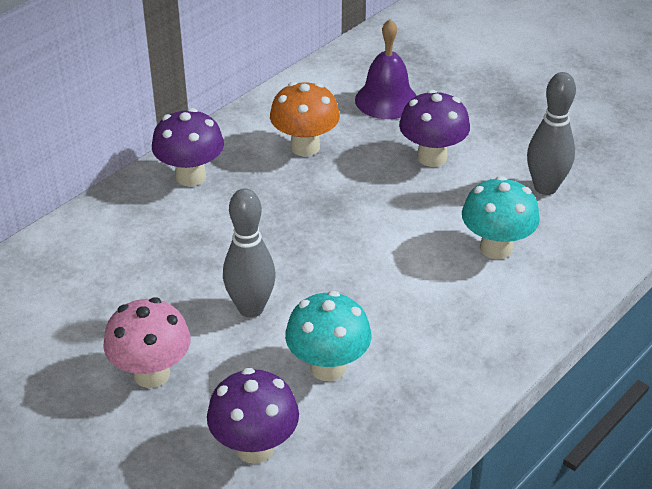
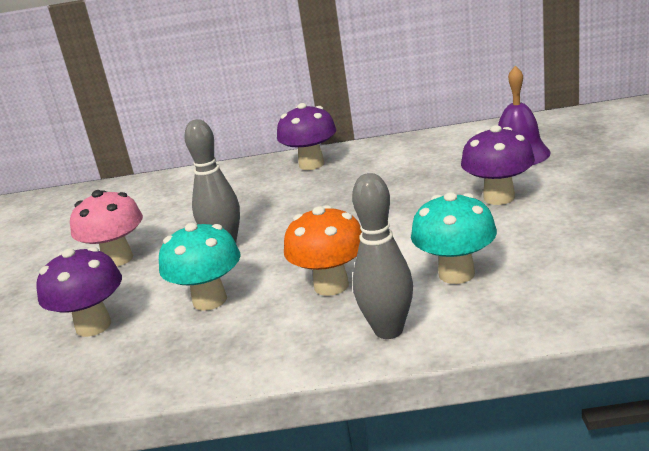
camera: 50 degrees right, 15 degrees down
(305, 147) = (410, 167): orange mushroom -> orange mushroom (331, 286)
(545, 187) = (572, 246): grey bowling pin -> grey bowling pin (388, 330)

